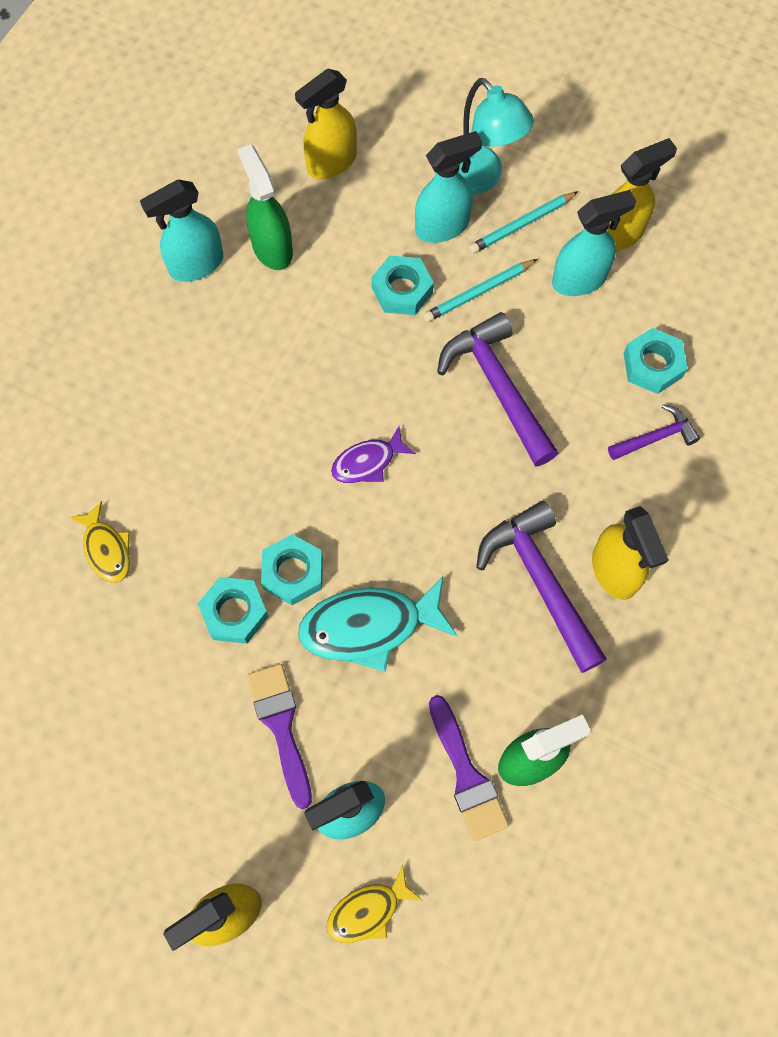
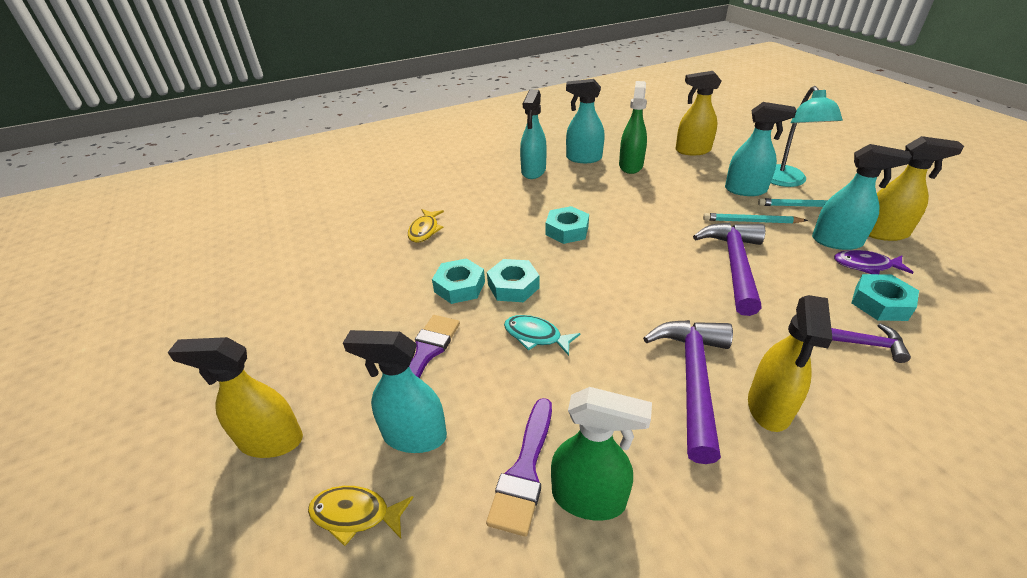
camera: 40 degrees right, 30 degrees down
(148, 337) = (533, 171): none -> turquoise spray bottle
(368, 462) = (610, 260): purple fish -> purple fish (865, 265)
(369, 626) = (536, 336): turquoise fish -> turquoise fish, size x0.58
(402, 290) = (697, 203): turquoise nut -> turquoise nut (567, 230)

